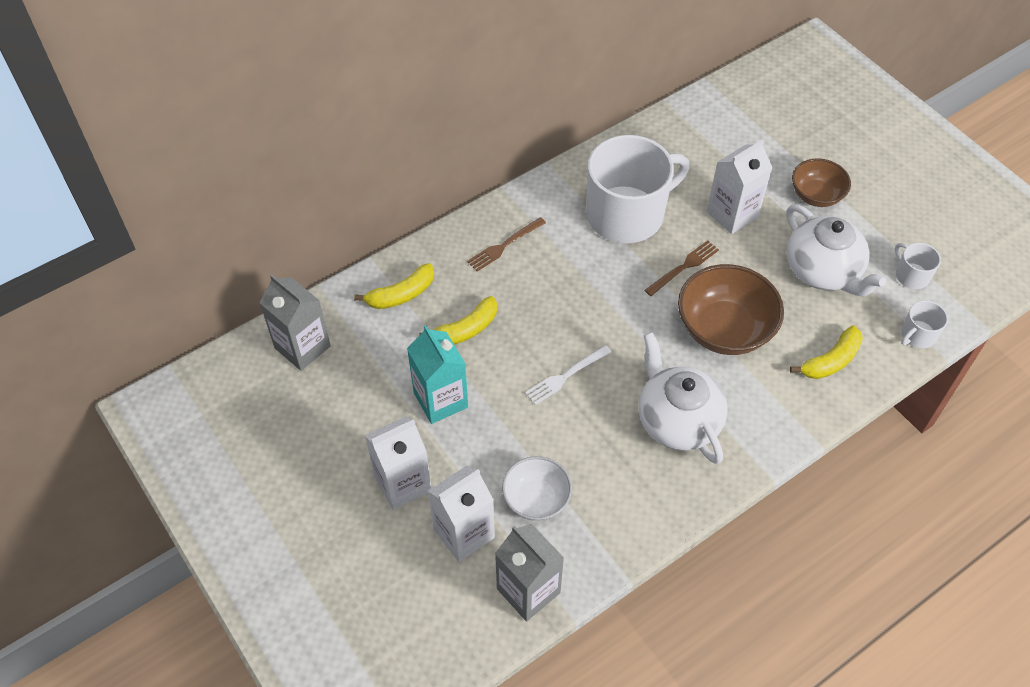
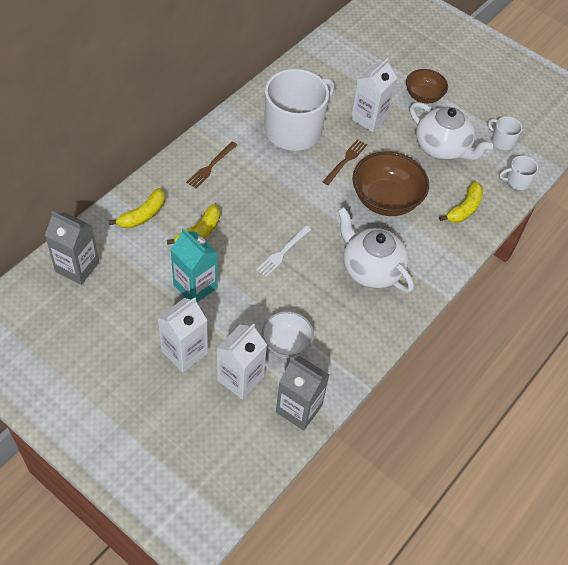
camera: 20 degrees left, 0 degrees up
(917, 335) = (517, 181): white mug -> white mug turned 45 degrees clockwise

